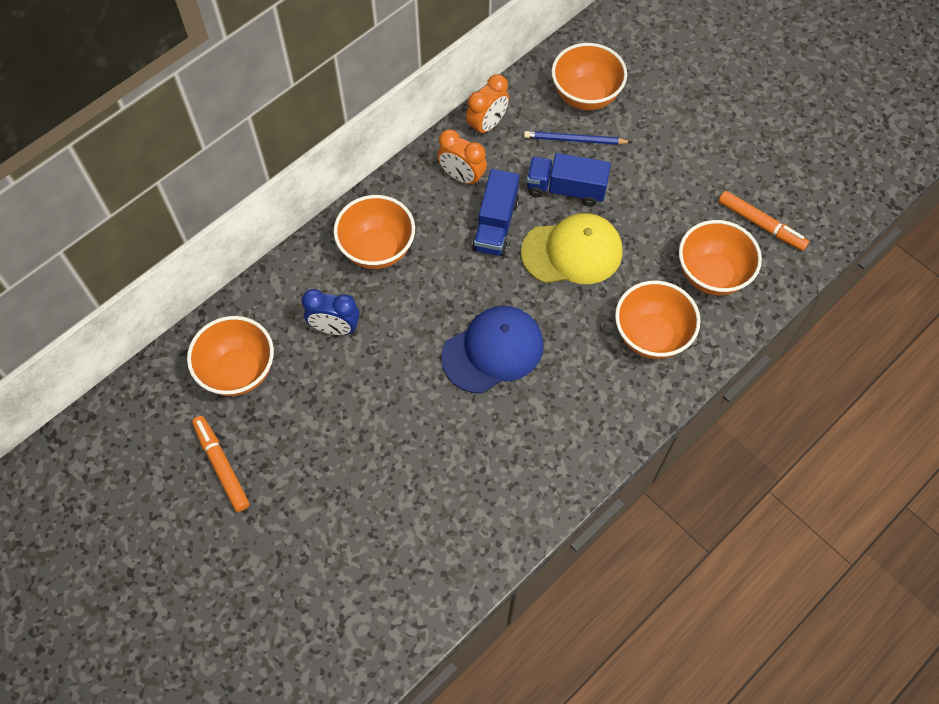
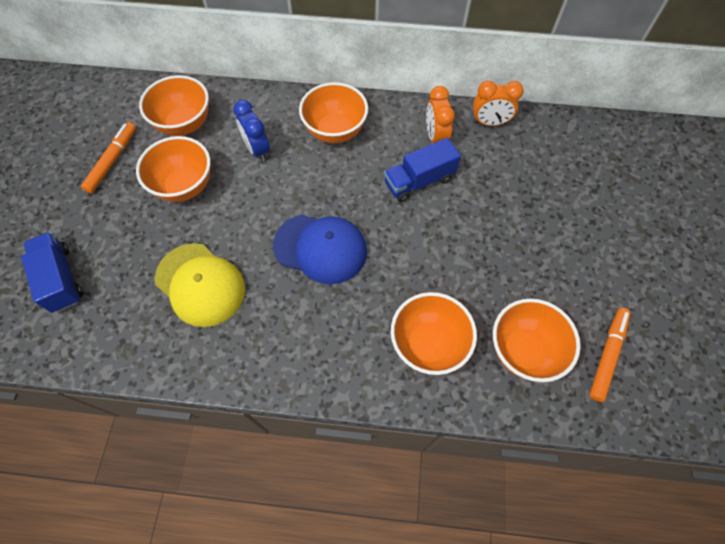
camera: 50 degrees right, 0 degrees up
(566, 189) = (491, 202): blue truck -> blue truck (61, 279)
(572, 252) = (446, 241): yellow cap -> yellow cap (200, 284)
(574, 140) = (536, 179): blue pencil -> none
(585, 96) = (578, 160): orange bowl -> orange bowl (184, 186)
(761, 224) = (607, 355): orange marker -> orange marker turned 150 degrees counterclockwise

